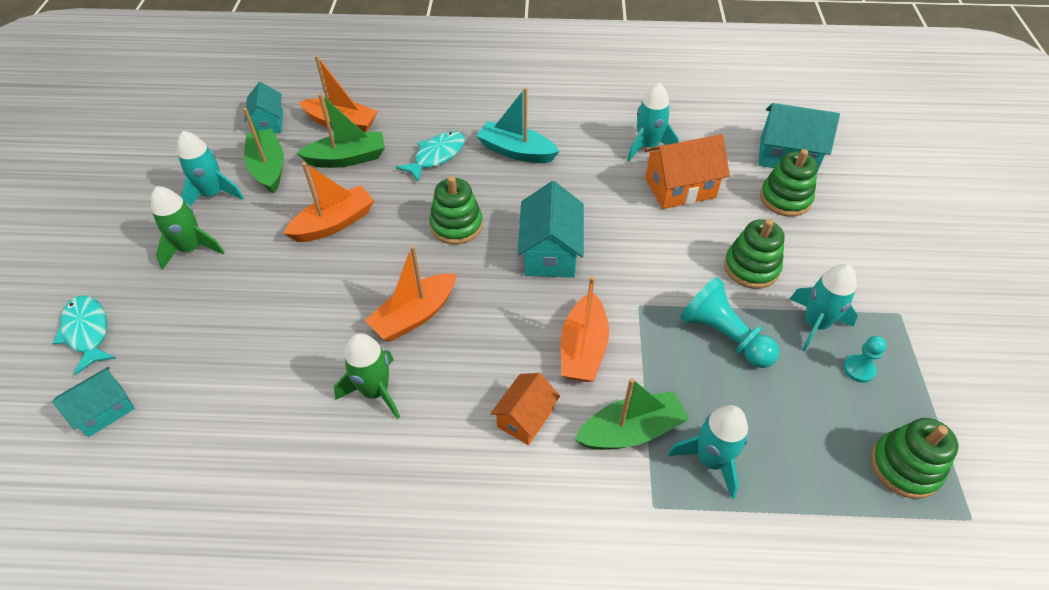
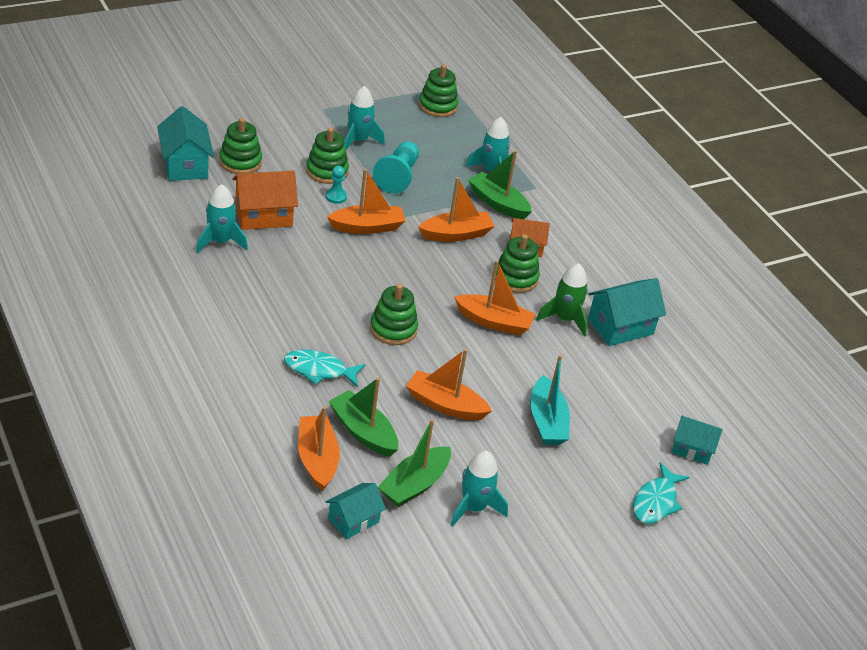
camera: 125 degrees left, 10 degrees down
(191, 249) = (539, 485): green rocket -> none
(473, 375) = (515, 278): none -> green stacking toy
(516, 151) = (279, 320): turquoise boat -> turquoise boat (547, 421)
(550, 252) = (384, 269): turquoise house -> turquoise house (620, 327)
(630, 266) = (367, 227): none -> orange boat
(680, 188) = (263, 215): orange house -> orange house turned 60 degrees counterclockwise
(858, 369) = (382, 123): turquoise pawn -> turquoise pawn (336, 197)

